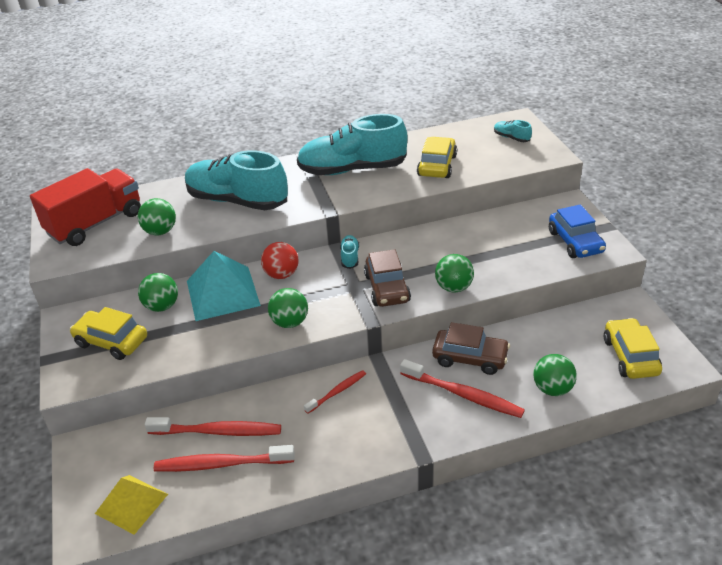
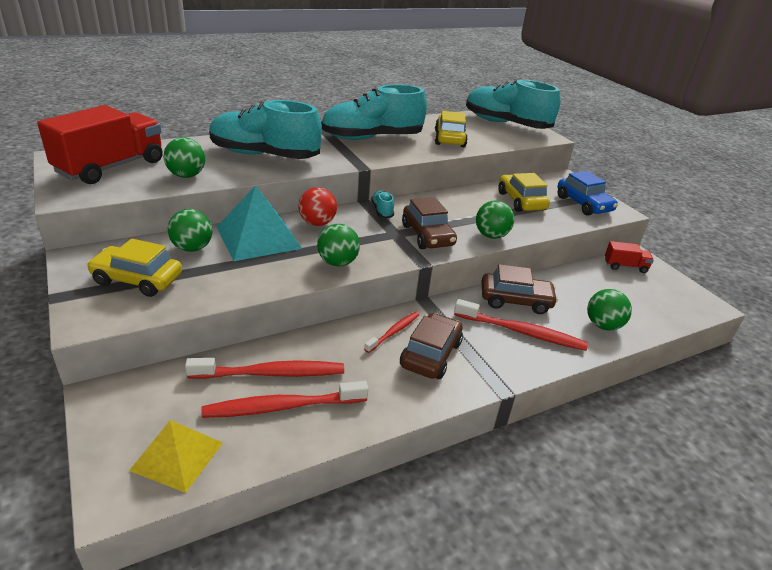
camera: 15 degrees left, 5 degrees down
(365, 417) = (431, 354): none -> brown car
(511, 138) = (506, 124): turquoise shoe -> turquoise shoe, size x2.49
(609, 315) = (625, 266): none -> red truck
(630, 356) = (658, 298): yellow car -> yellow car (521, 201)

